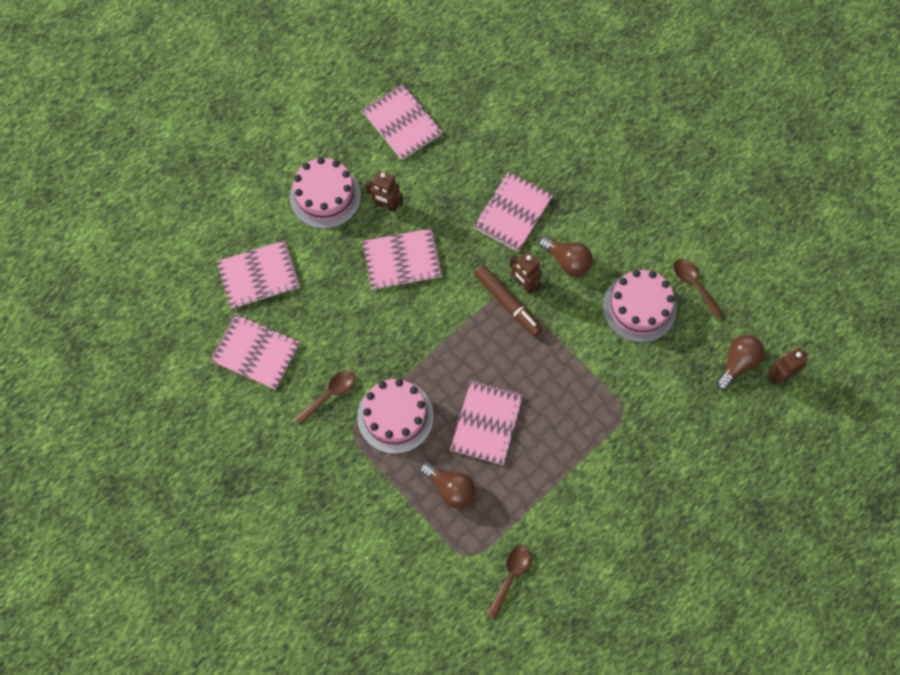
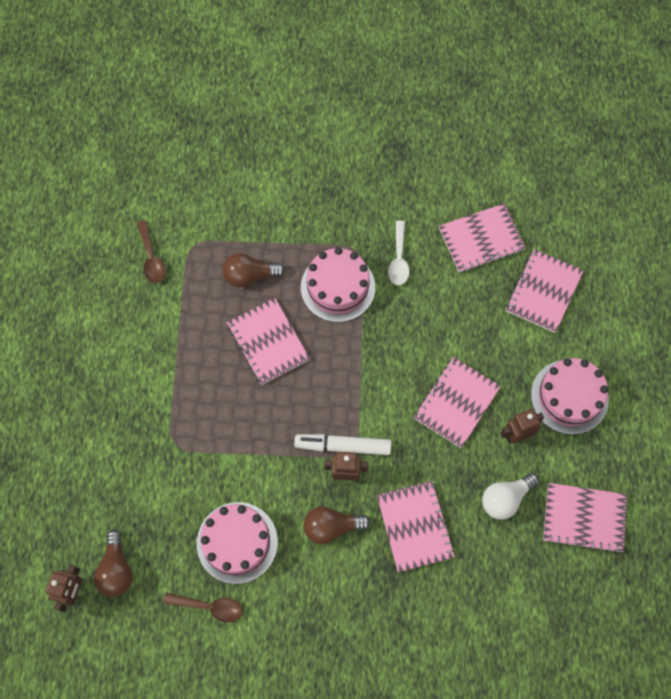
camera: 135 degrees right, 0 degrees up
(329, 395) = (398, 259): brown spoon -> white spoon
(437, 176) = (505, 499): none -> white light bulb
(507, 303) = (343, 446): brown marker -> white marker

